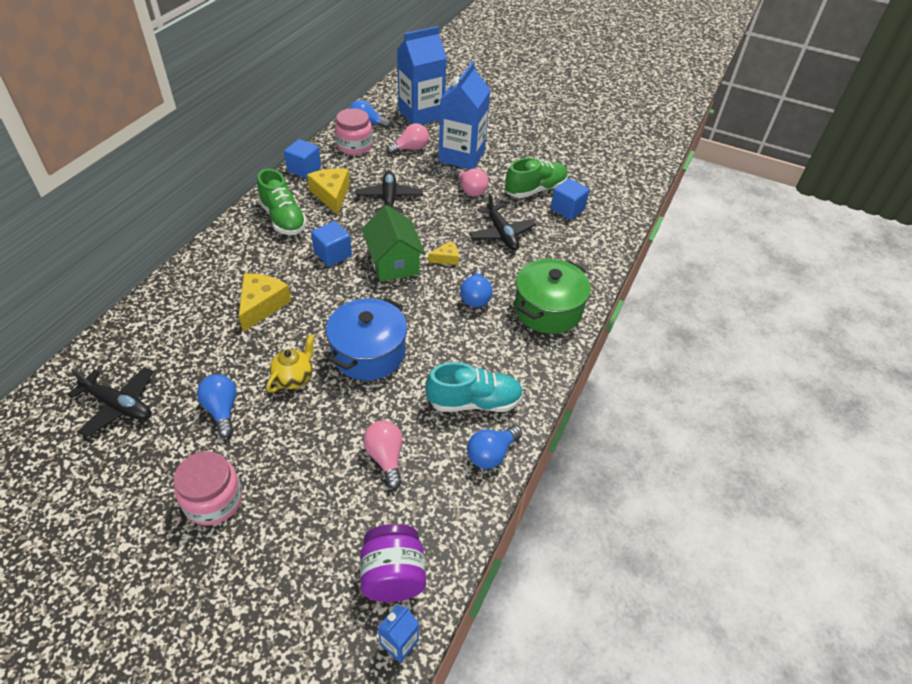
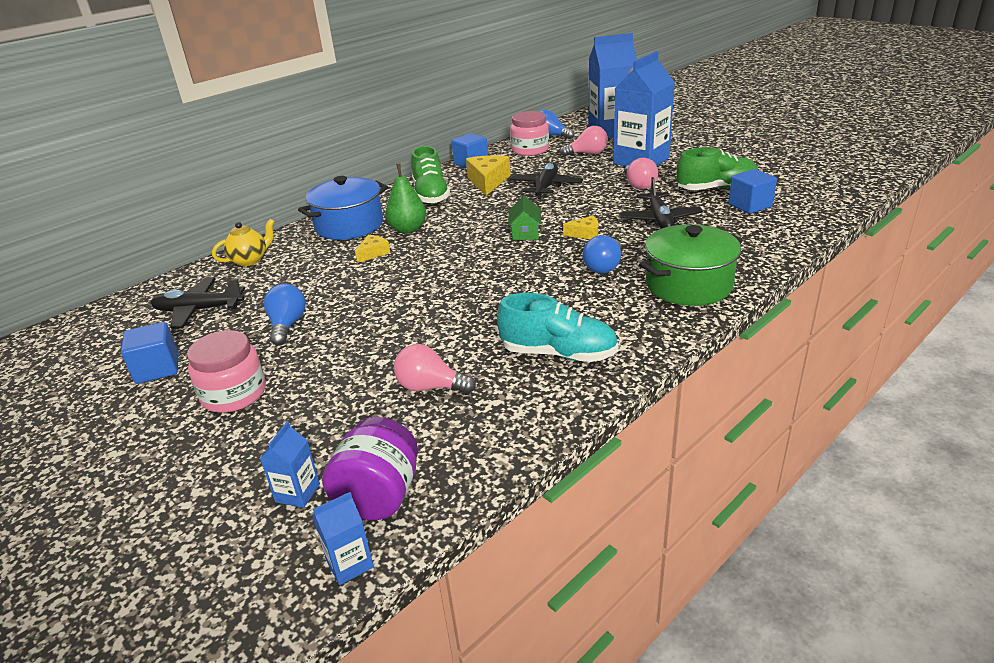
camera: 25 degrees right, 15 degrees down
(118, 405) = (199, 310): black plane -> black plane turned 135 degrees clockwise
(262, 305) = (373, 253): yellow cheese -> yellow cheese, size x0.56
(281, 269) = (408, 229): none -> green pear
(294, 378) = (371, 310): yellow teapot -> yellow teapot (250, 260)
(326, 590) = (297, 493): none -> blue carton
(333, 254) = (465, 223): blue cube -> blue cube (157, 369)
(368, 353) = (460, 299): blue pot -> blue pot (349, 225)
(385, 457) = (430, 387): pink light bulb -> pink light bulb turned 75 degrees counterclockwise
(393, 262) = (525, 233): green house -> green house, size x0.57
(491, 454) = (556, 403): blue light bulb -> none

